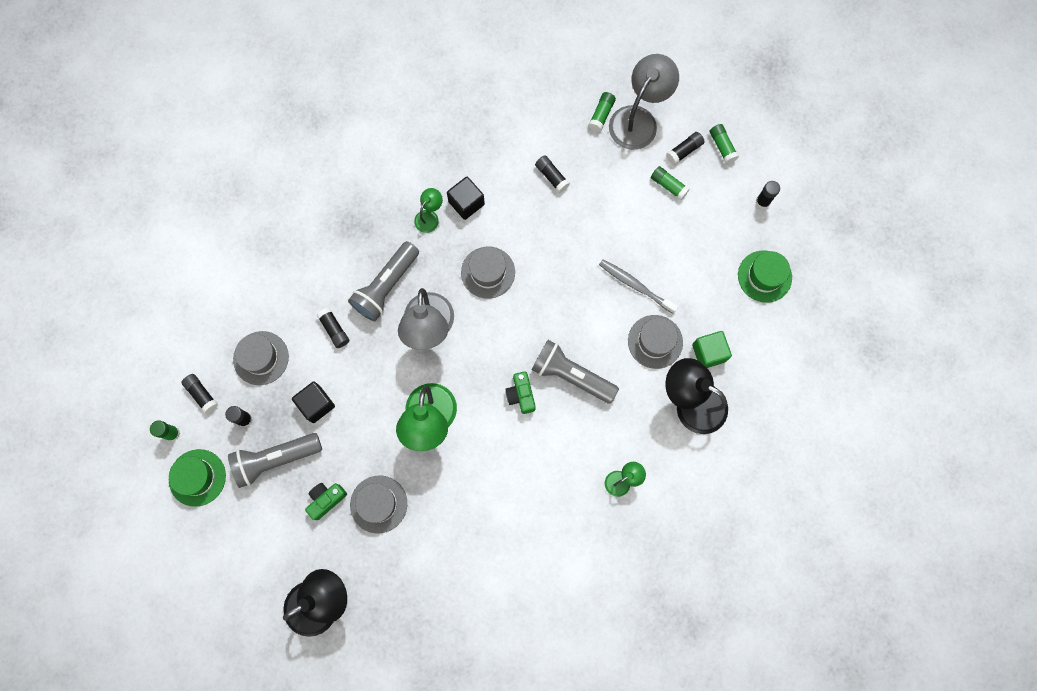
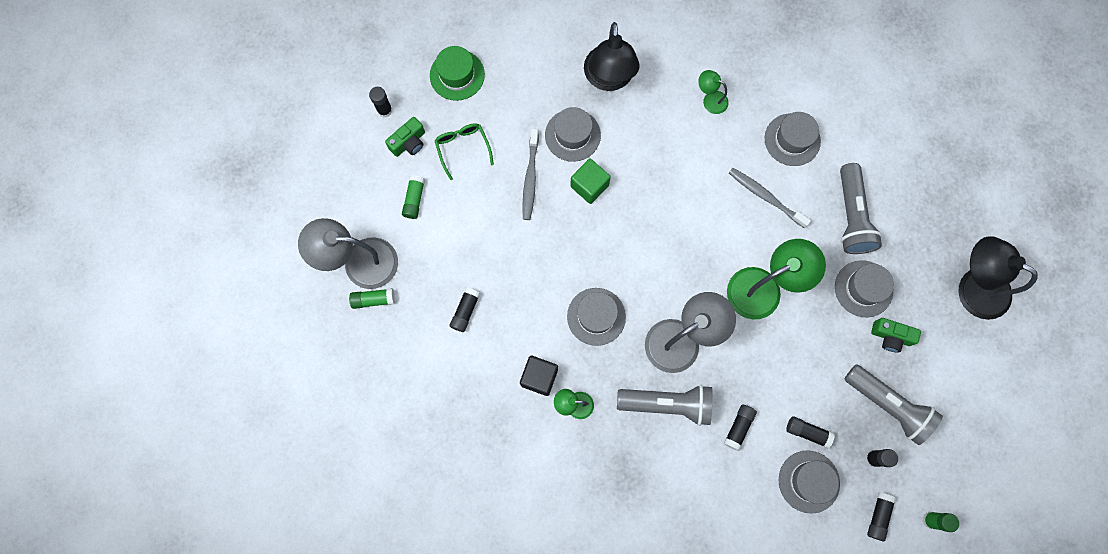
camera: 120 degrees left, 0 degrees up
(197, 477) = (951, 468): green hat -> none
(316, 404) = (816, 399): black cube -> none
(506, 472) = (765, 197): none -> grey toothbrush
(521, 395) = (691, 222): green camera -> green camera (409, 143)
(544, 530) = (792, 139): none -> grey hat
(571, 375) = (647, 189): grey flashlight -> grey flashlight (851, 216)
(684, 151) = (370, 203): black glue stick -> black glue stick (807, 432)
(693, 246) = (463, 148): none -> green glasses
(708, 353) = (556, 86): green cube -> green cube (589, 186)
(722, 146) = (347, 172): green glue stick -> none

